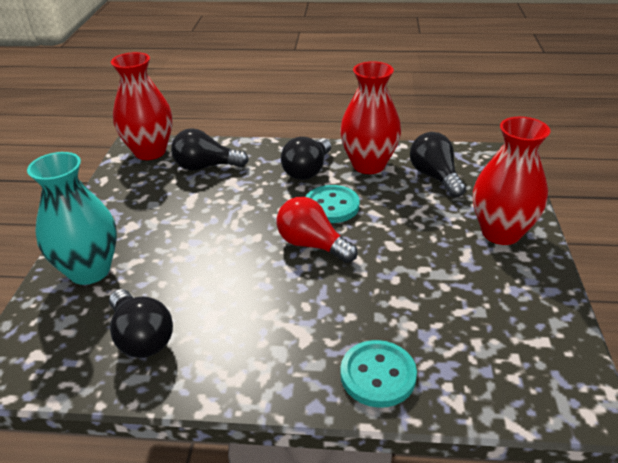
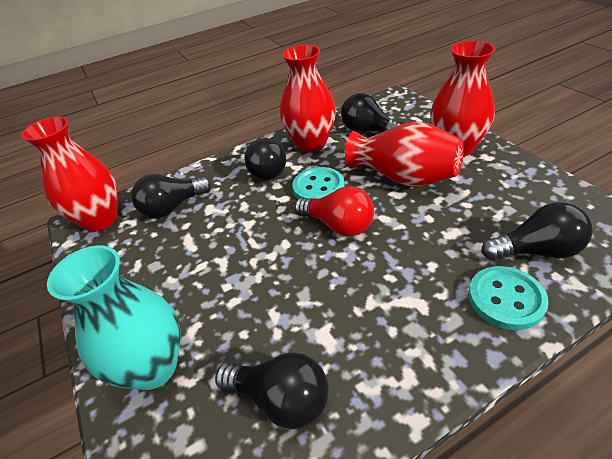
camera: 30 degrees left, 5 degrees up
(312, 245) = (338, 225): red light bulb -> red light bulb turned 150 degrees counterclockwise
(415, 234) = (403, 177): none -> red vase
(456, 357) = (536, 251): none -> black light bulb

